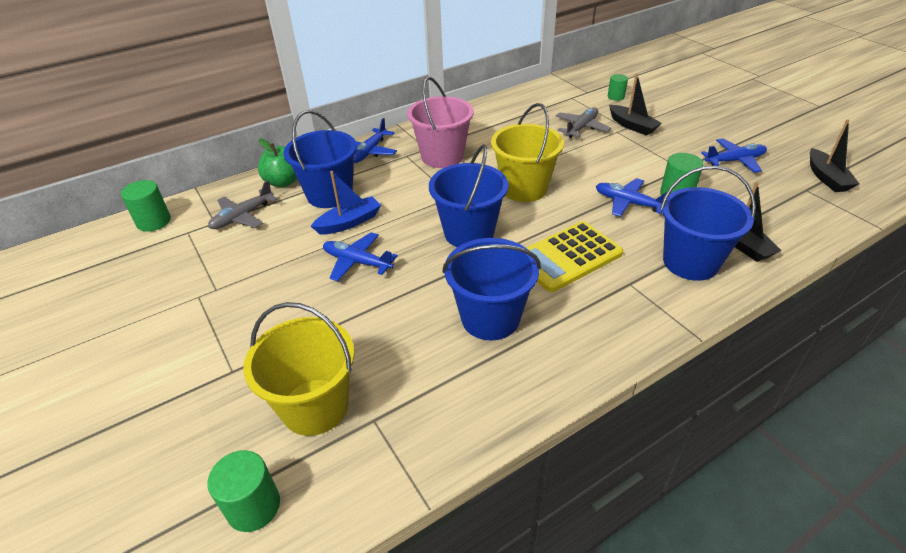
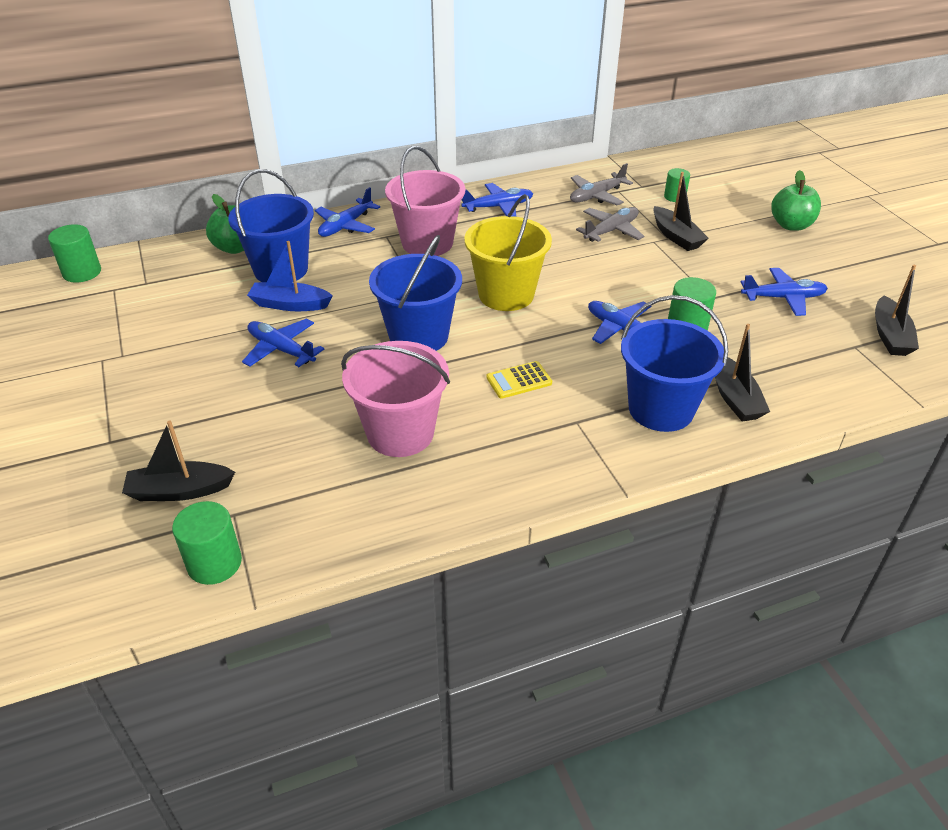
camera: 10 degrees right, 0 degrees up
(242, 217) = (177, 281): grey plane -> grey plane (596, 196)
(253, 506) = (85, 573): green cylinder -> green cylinder (214, 563)
(315, 406) = (179, 491): yellow bucket -> black boat
(349, 222) = (290, 304): blue boat -> blue boat turned 150 degrees counterclockwise
(486, 121) = (498, 207): none -> blue plane
(490, 318) = (400, 433): blue bucket -> pink bucket
(567, 257) = (519, 380): yellow calculator -> yellow calculator, size x0.51
(711, 106) = (791, 225): none -> green apple

